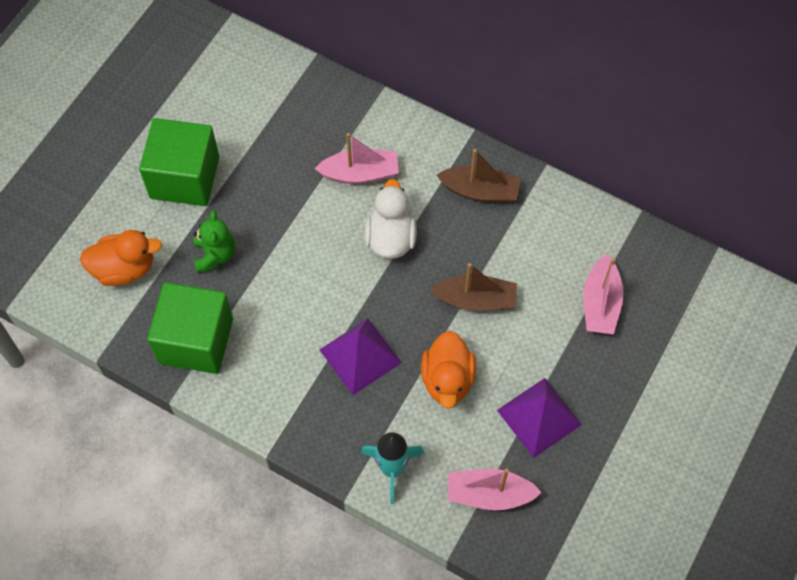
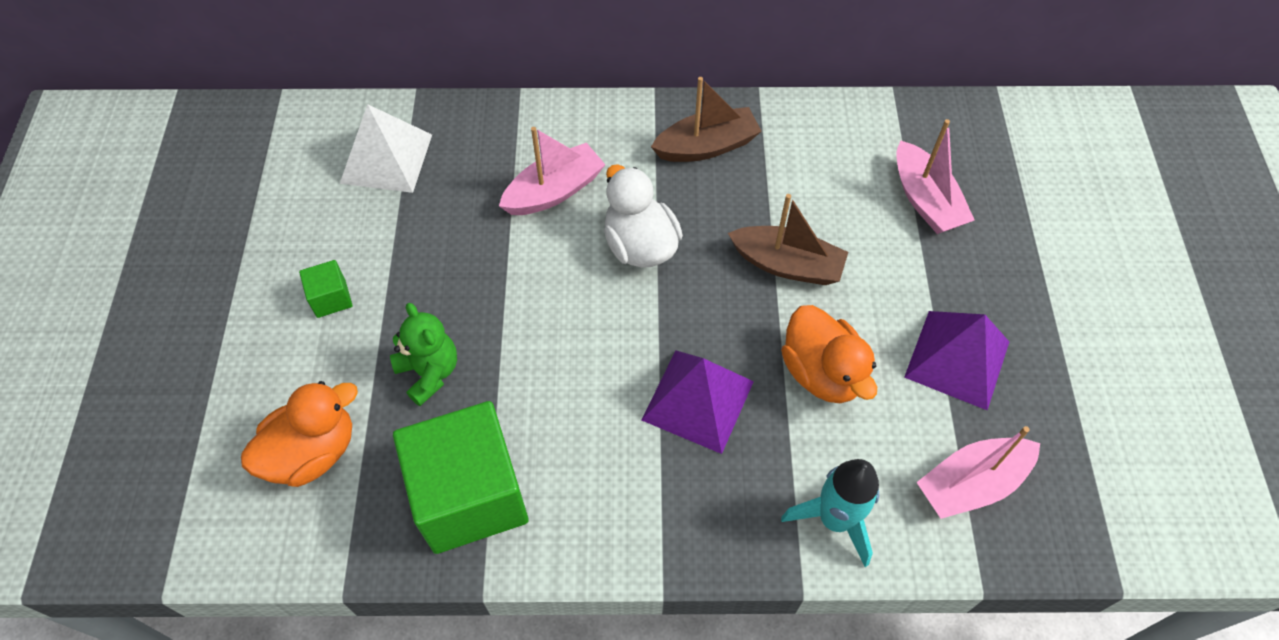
camera: 30 degrees left, 5 degrees down
(185, 177) = (331, 298): green cube -> green cube, size x0.42
(269, 97) = (386, 158): none -> white pyramid
(475, 300) = (787, 265): brown boat -> brown boat turned 45 degrees clockwise

